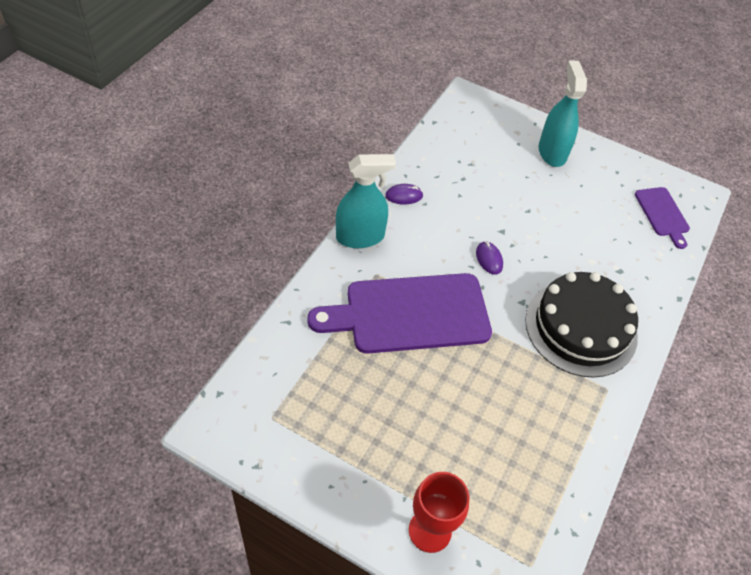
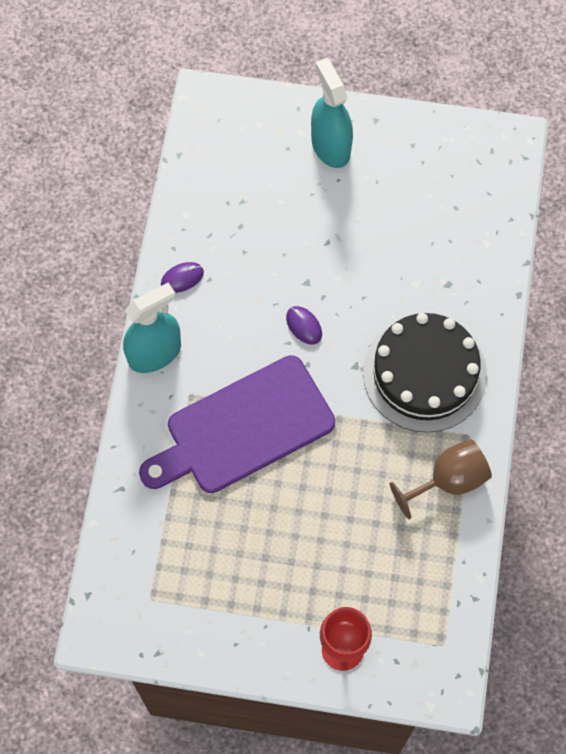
camera: 15 degrees left, 15 degrees up
(578, 419) = (448, 480): none -> brown goblet
(662, 214) = (477, 187): purple cutting board -> none

